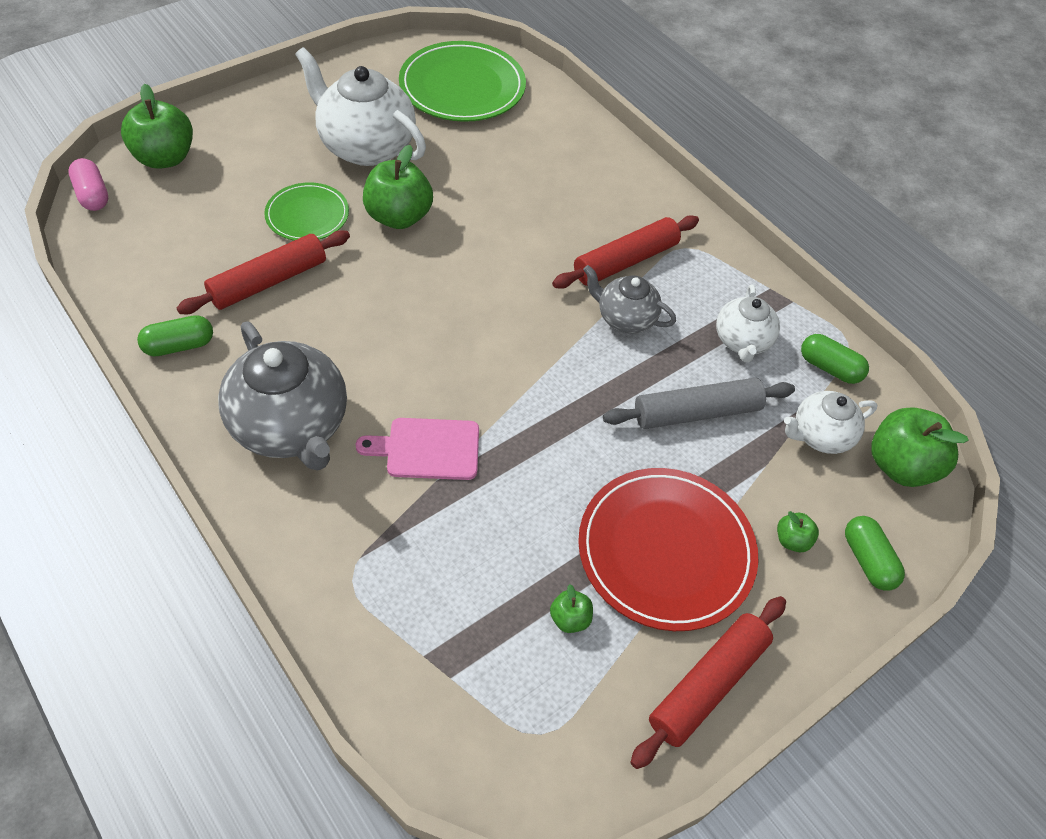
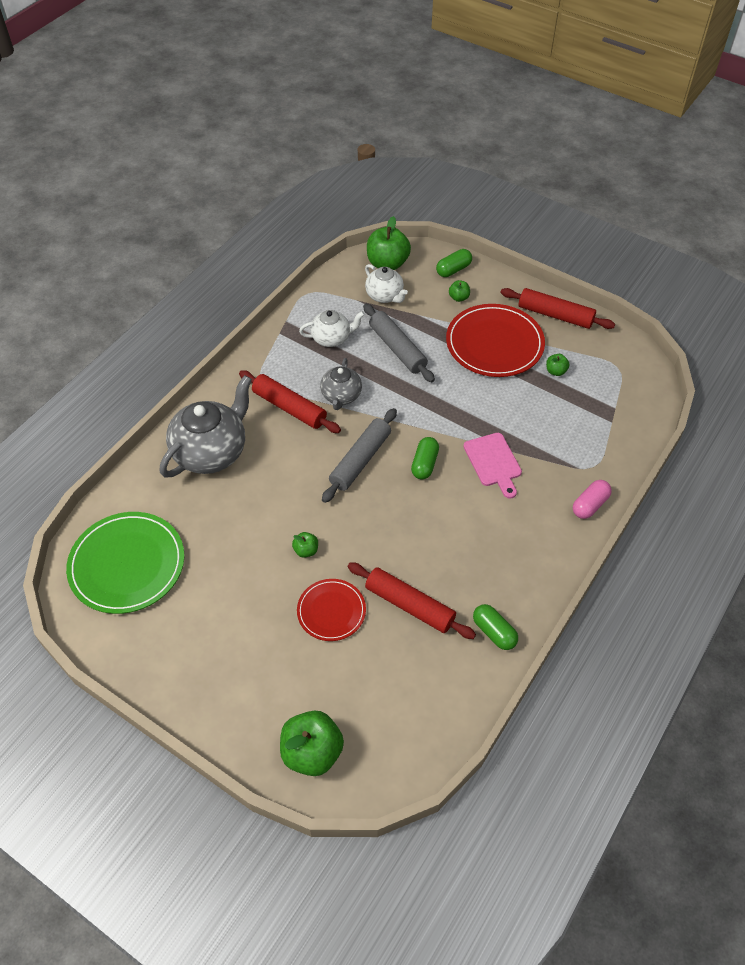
camera: 105 degrees left, 0 degrees up
(92, 195) = (381, 784): pink capsule -> pink capsule (590, 505)
(291, 427) = (518, 536): grey teapot -> grey teapot (211, 452)
(307, 215) = (331, 611): green plate -> red plate
(365, 146) = (234, 604): white teapot -> none
(398, 217) = (306, 550): green apple -> green apple, size x0.47
(505, 304) = (360, 460): none -> grey rolling pin
(829, 368) = (333, 298): green capsule -> green capsule (424, 464)

